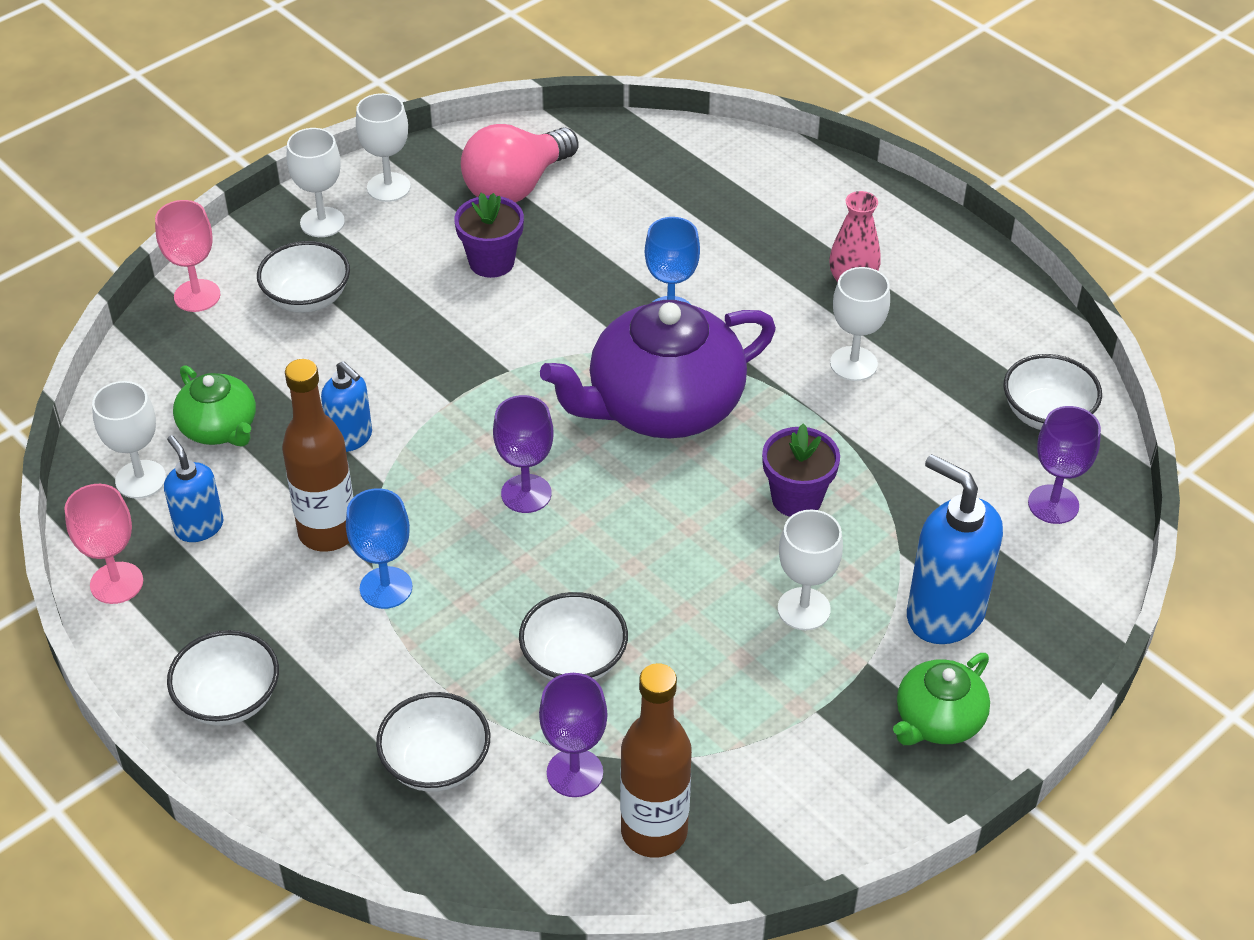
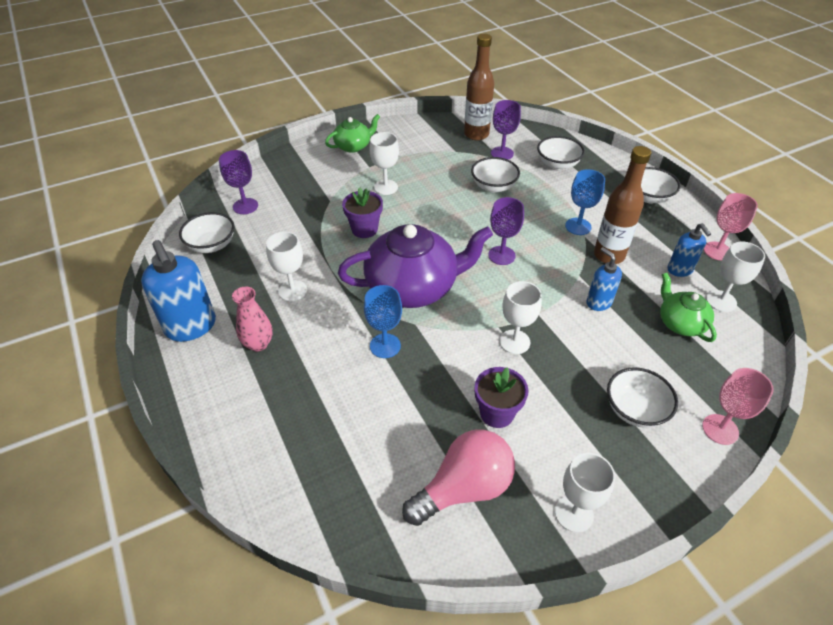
camera: 165 degrees left, 0 degrees up
(322, 222) = (630, 484): white goblet -> white goblet (514, 342)
(944, 614) = (326, 176): blue soap dispenser -> blue soap dispenser (191, 327)

